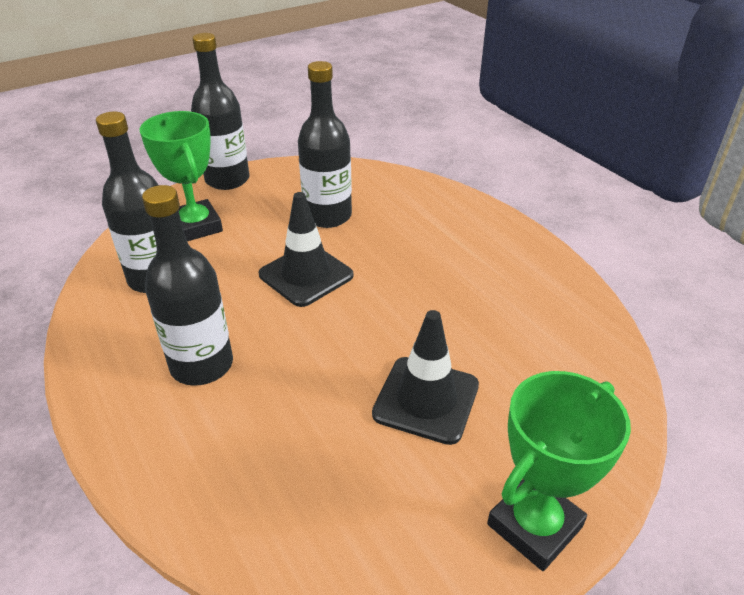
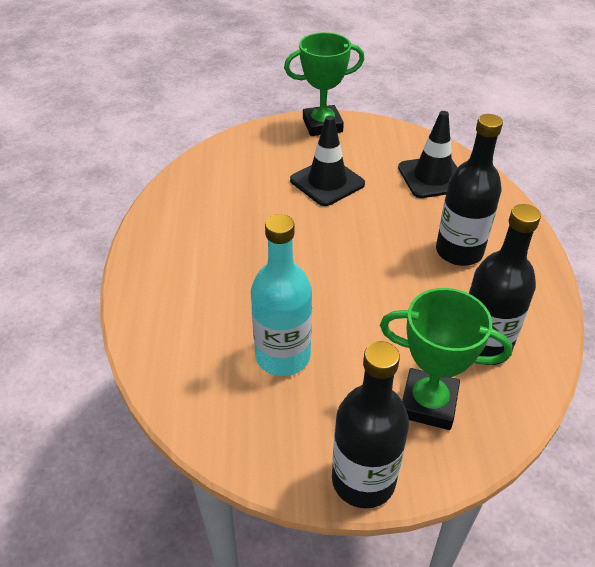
camera: 150 degrees left, 5 degrees up
(196, 226) = (428, 403): green trophy -> green trophy turned 75 degrees counterclockwise
(306, 275) = (346, 294): black traffic cone -> black traffic cone (432, 177)
(327, 216) = (283, 356): black bottle -> turquoise bottle

